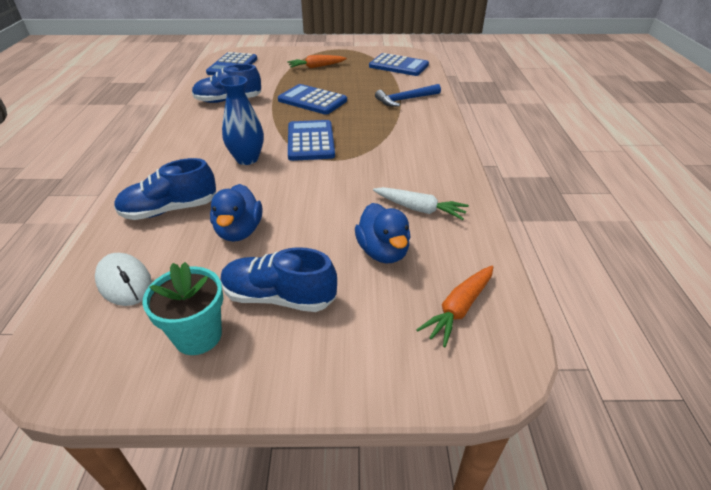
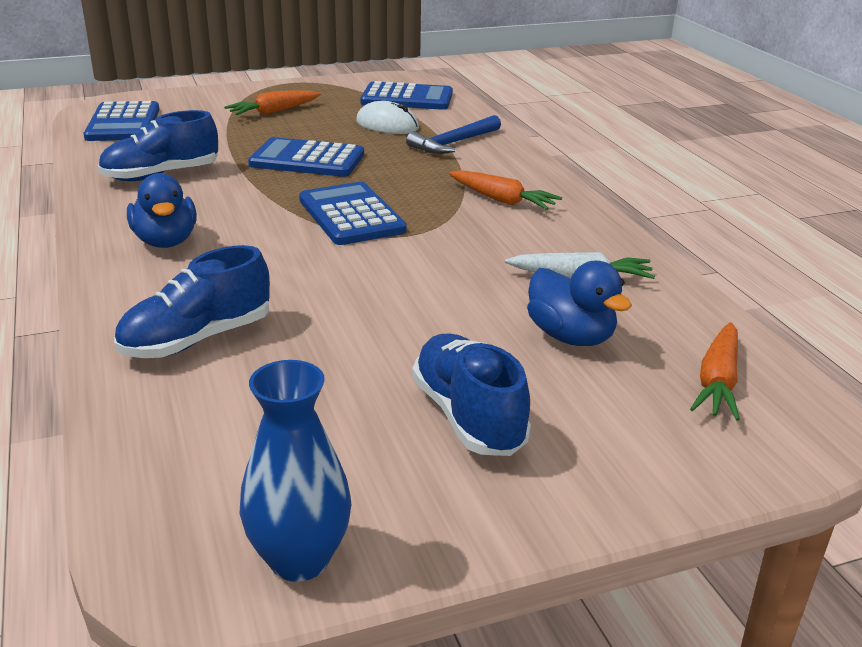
camera: 20 degrees left, 10 degrees down
(124, 282) = (208, 446): white mouse -> white mouse (387, 125)
(198, 336) = (388, 485): turquoise flower pot -> none
(239, 231) = (338, 348): blue duck -> blue duck (166, 241)
(247, 159) = (267, 252): blue vase -> blue vase (299, 559)
(279, 297) = (468, 416): blue shoe -> blue shoe turned 75 degrees clockwise
(408, 144) = (502, 200): none -> orange carrot

